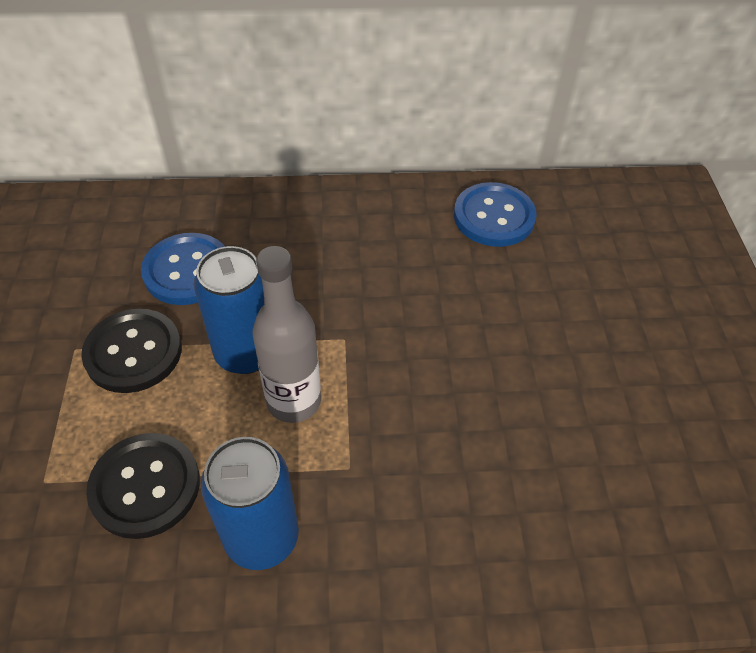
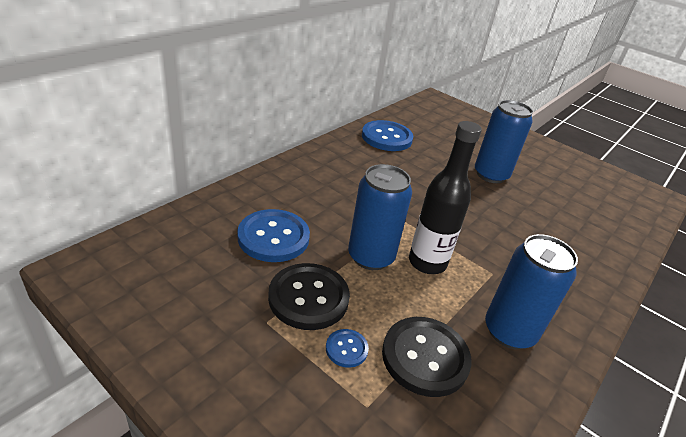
camera: 50 degrees left, 15 degrees down
(96, 422) = (346, 349): none -> blue button
(294, 401) = (427, 262): grey bottle -> black bottle
(566, 351) = (491, 175): none -> blue can

